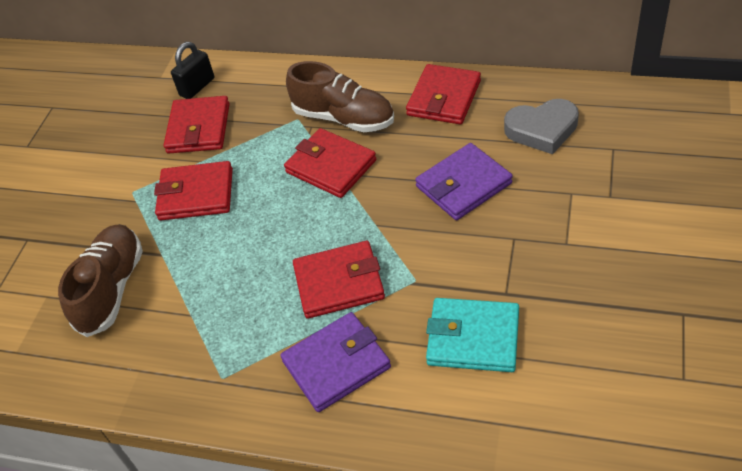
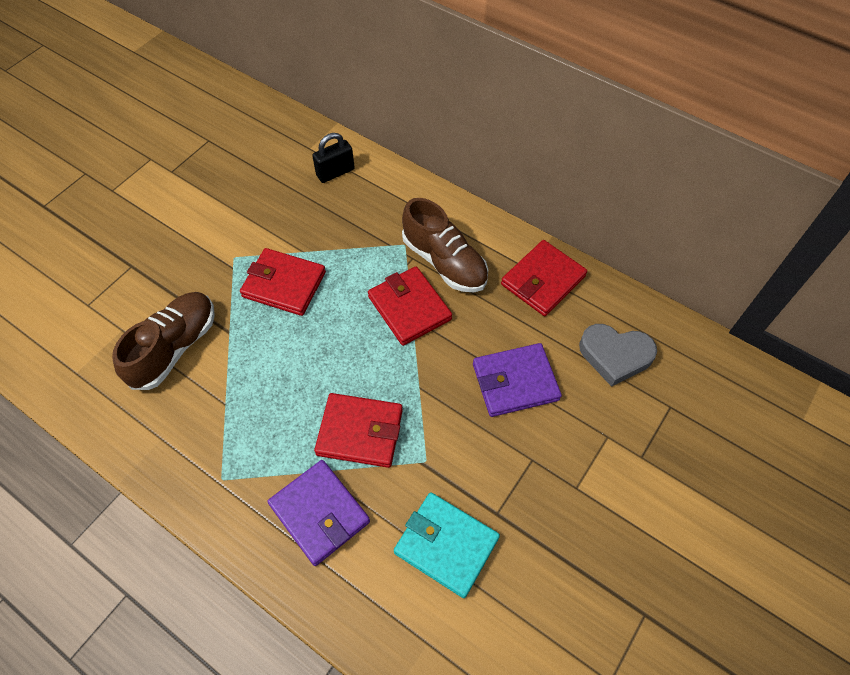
camera: 15 degrees right, 10 degrees up
(198, 128) = (317, 217): red wallet -> none
(336, 364) = (319, 513): purple wallet -> purple wallet turned 60 degrees clockwise

